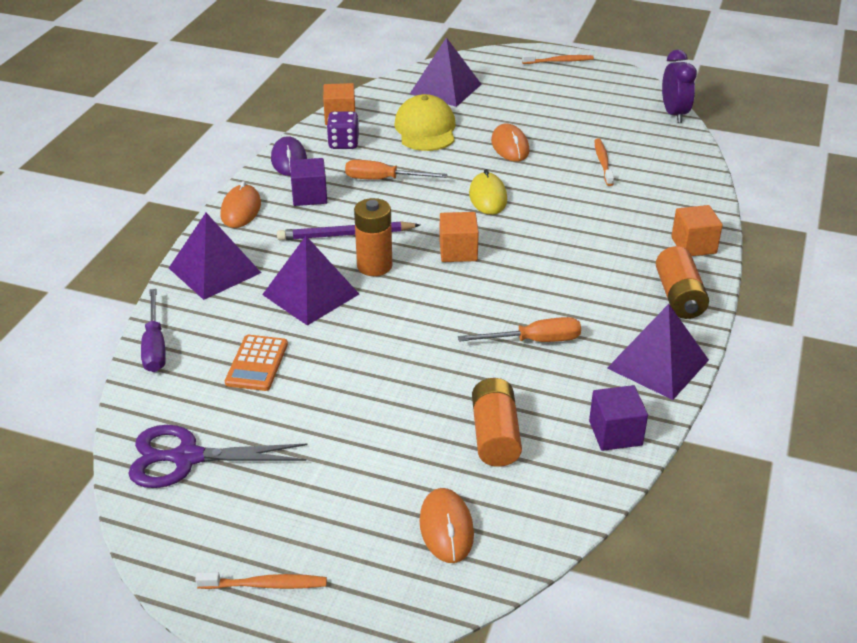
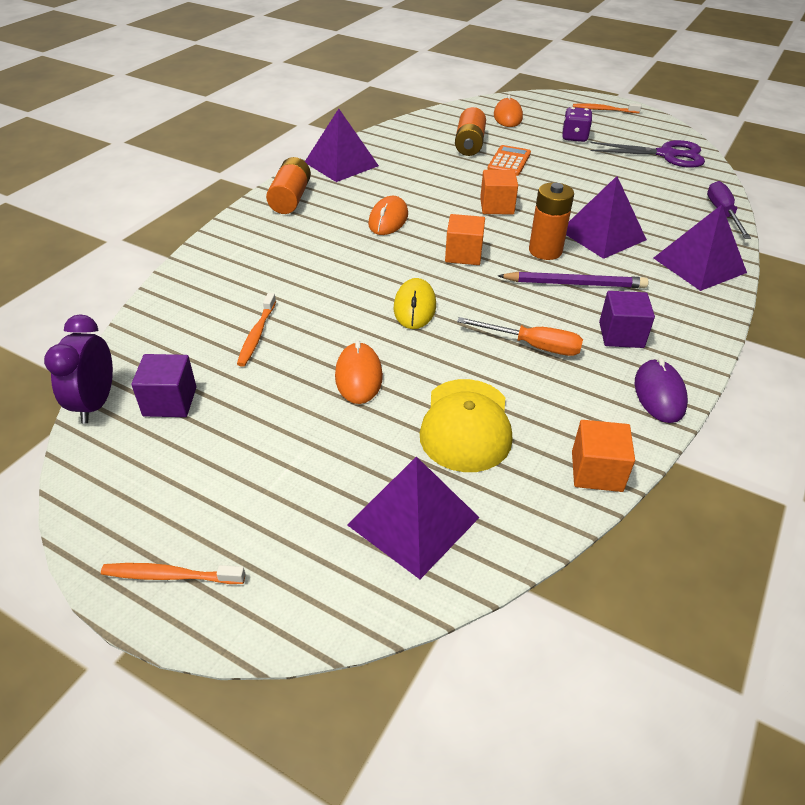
camera: 170 degrees left, 5 degrees up
(241, 209) = (698, 327): orange mouse -> orange mouse (388, 219)
(257, 363) = (636, 194): orange calculator -> orange calculator (509, 161)
(343, 143) = (587, 414): purple dice -> purple dice (574, 137)
(534, 341) = (423, 185): orange screwdriver -> none
(615, 433) = (393, 138): purple cube -> purple cube (170, 401)
(693, 245) = (241, 234): orange cube -> orange cube (497, 206)

